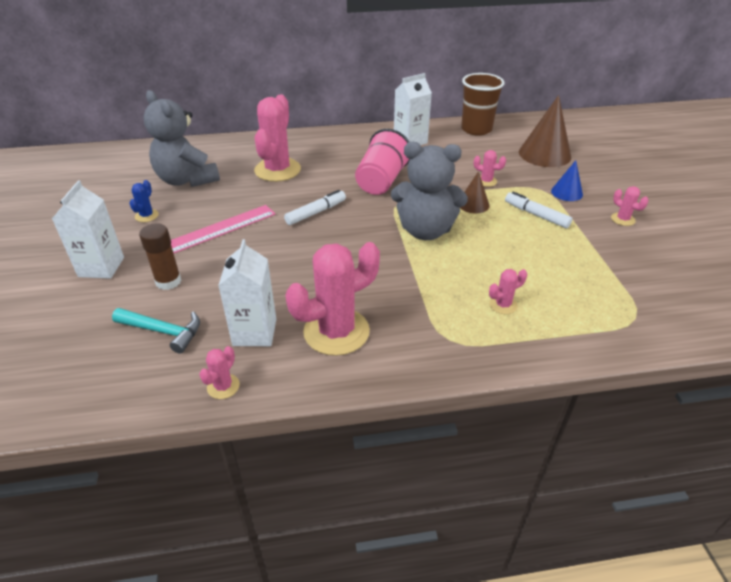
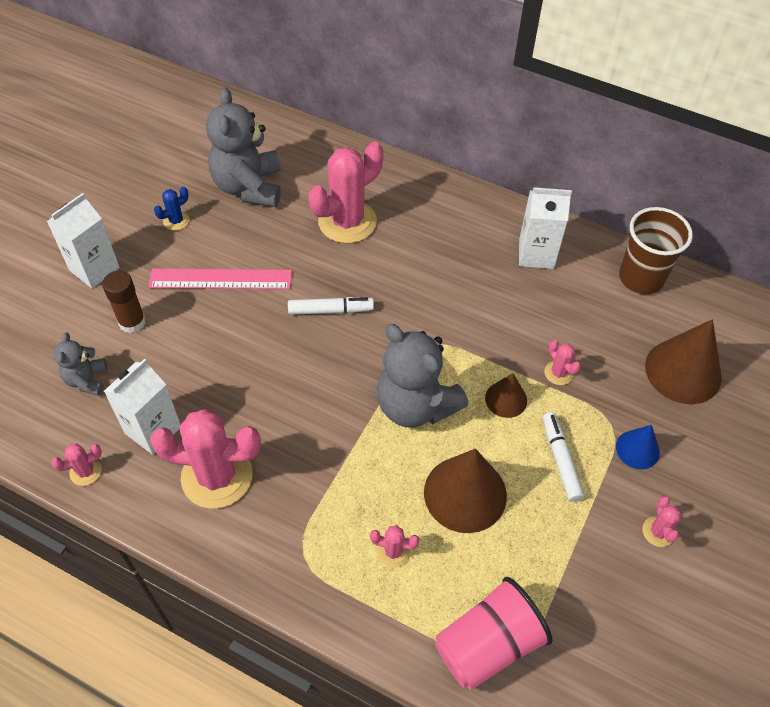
camera: 35 degrees right, 15 degrees up
(163, 331) = (87, 380): turquoise hammer -> grey teddy bear
(381, 181) = (440, 302): pink cup -> pink cup (488, 644)
(507, 255) = (465, 493): none -> brown cone

